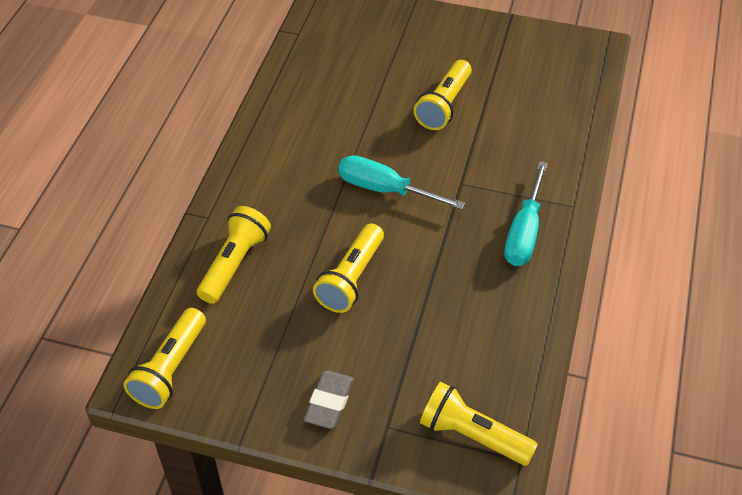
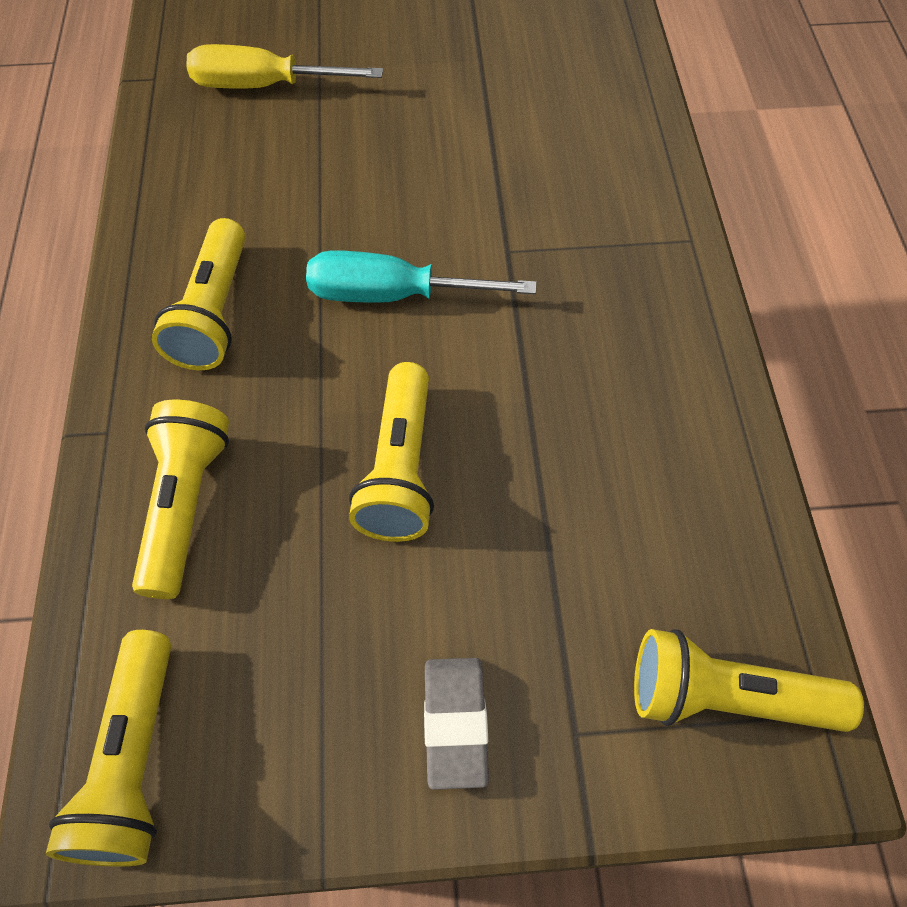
camera: 20 degrees left, 10 degrees up
(360, 53) = (265, 86): none -> yellow screwdriver
(444, 105) = (428, 134): yellow flashlight -> yellow flashlight (214, 312)
(524, 232) = (639, 302): turquoise screwdriver -> none

